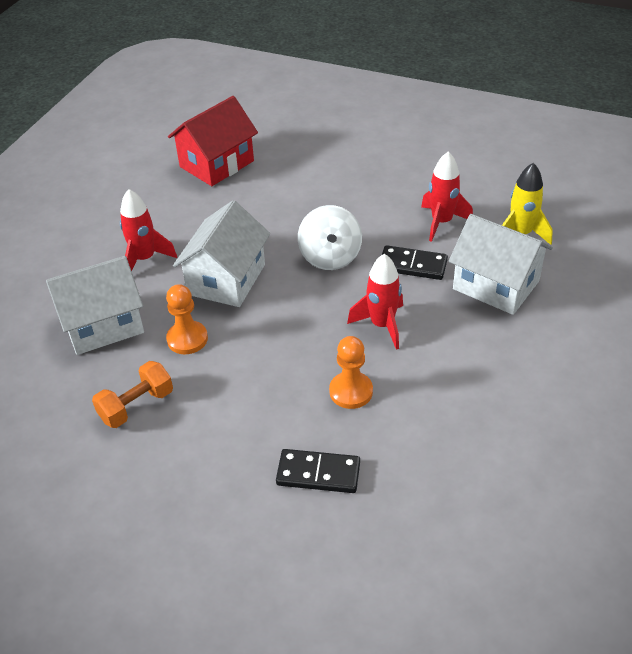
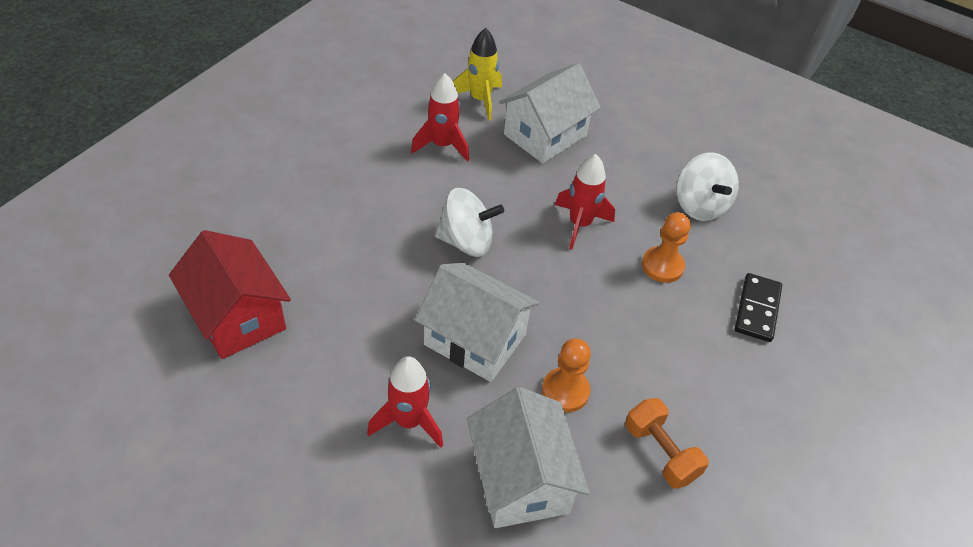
camera: 85 degrees left, 5 degrees up
(412, 265) = (500, 182): black domino -> none
(453, 417) = (700, 205): none -> white spinning top

